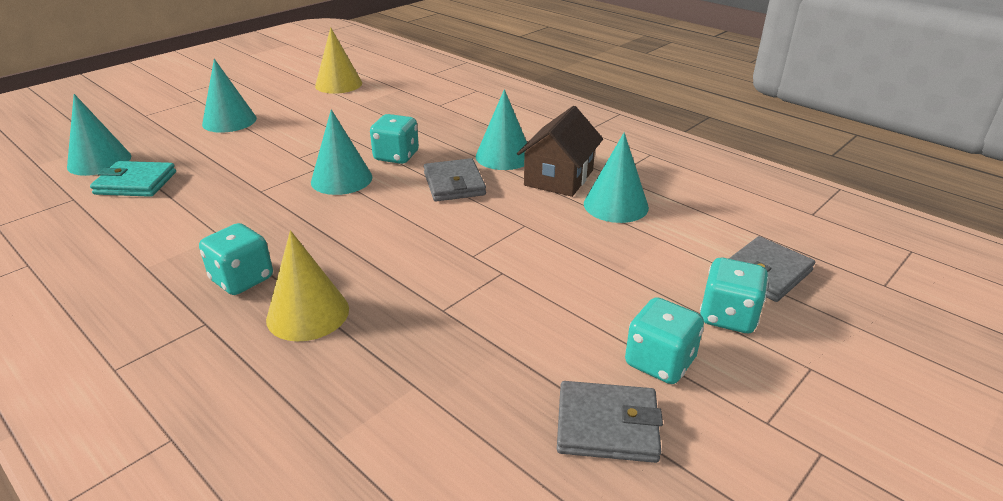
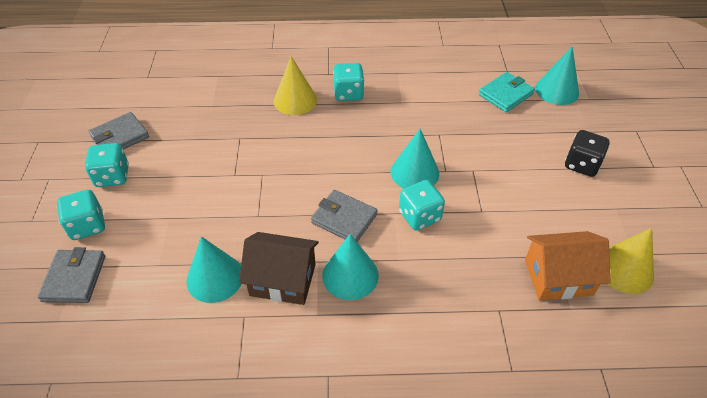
camera: 135 degrees right, 15 degrees up
(229, 121) = (581, 165): turquoise cone -> black dice
(379, 98) = (558, 277): none -> orange house
(558, 178) = (283, 279): brown house -> brown house turned 60 degrees counterclockwise

